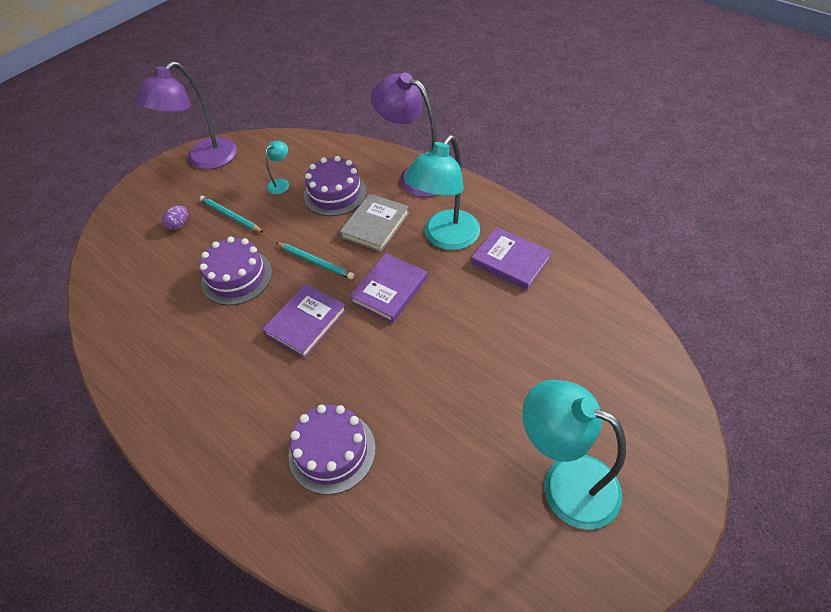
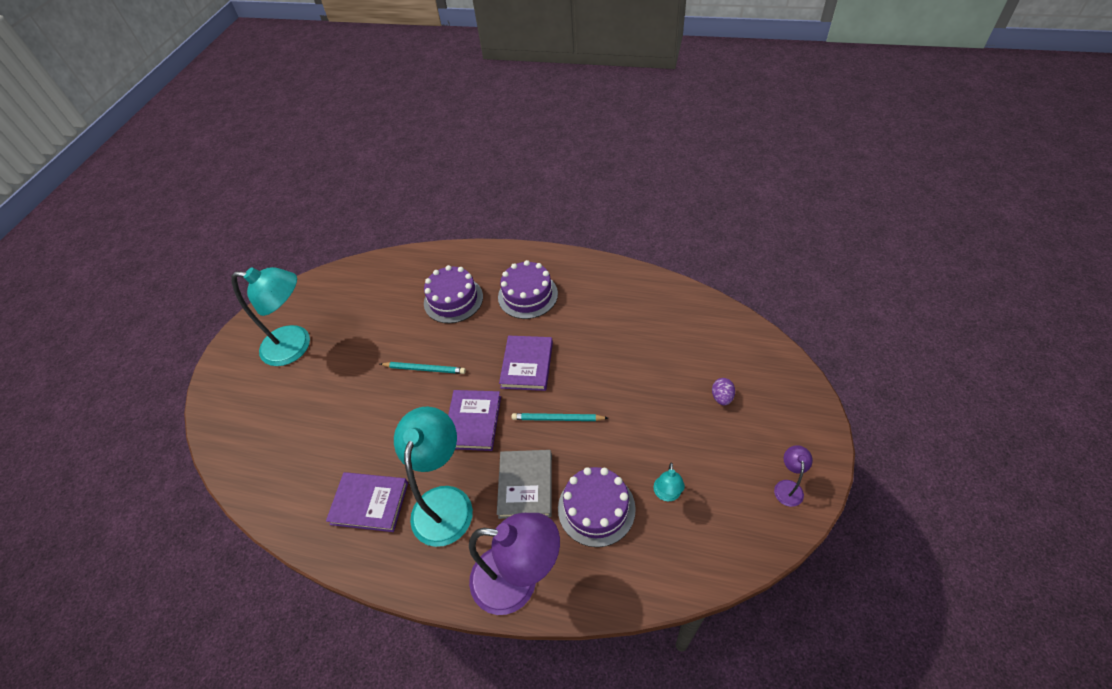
camera: 155 degrees right, 0 degrees up
(204, 160) = (788, 487): purple lamp -> purple lamp, size x0.44
(230, 216) = (682, 429): turquoise pencil -> turquoise pencil (424, 369)
(237, 277) = (616, 374): purple cake -> purple cake (528, 295)

